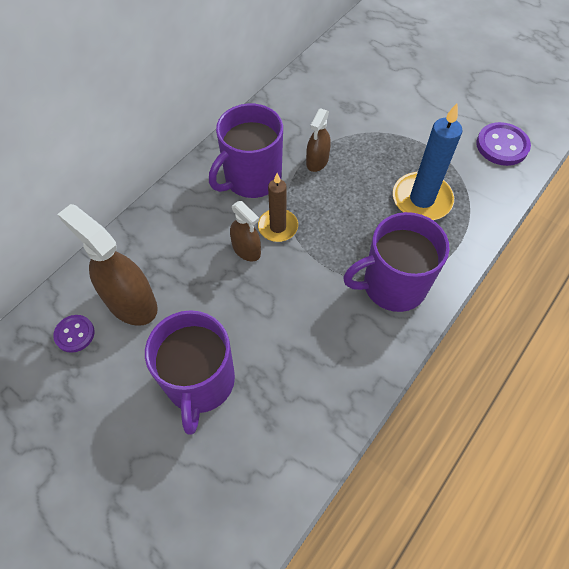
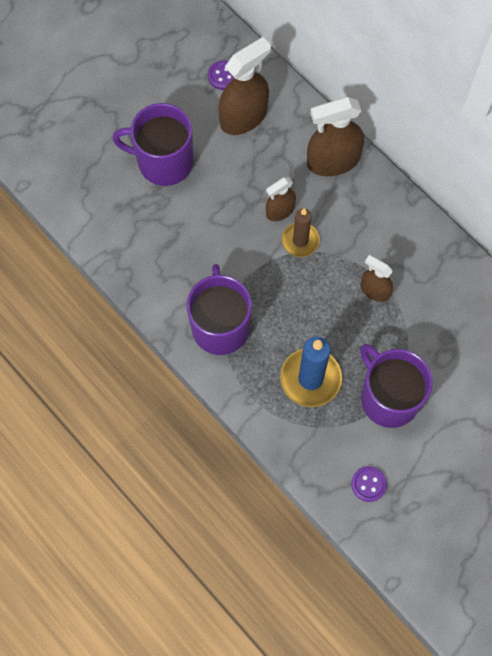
camera: 100 degrees right, 10 degrees up
(181, 210) = (333, 161): none -> brown spray bottle
(251, 178) = (362, 226): purple mug -> purple mug (388, 398)
(502, 146) = (368, 484): purple button -> purple button, size x0.62

